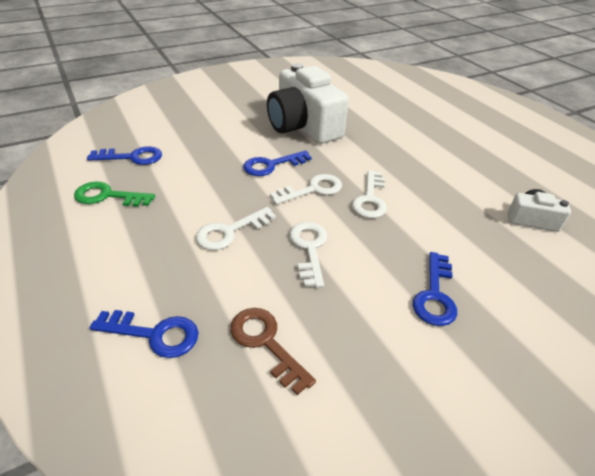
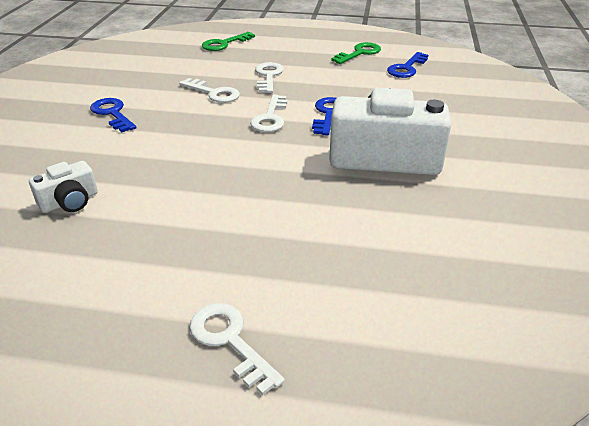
camera: 130 degrees right, 5 degrees down
(155, 334) = (224, 44): blue key -> green key
(265, 343) = (176, 62): brown key -> none
(370, 199) = (222, 136): white key -> white key (230, 340)

